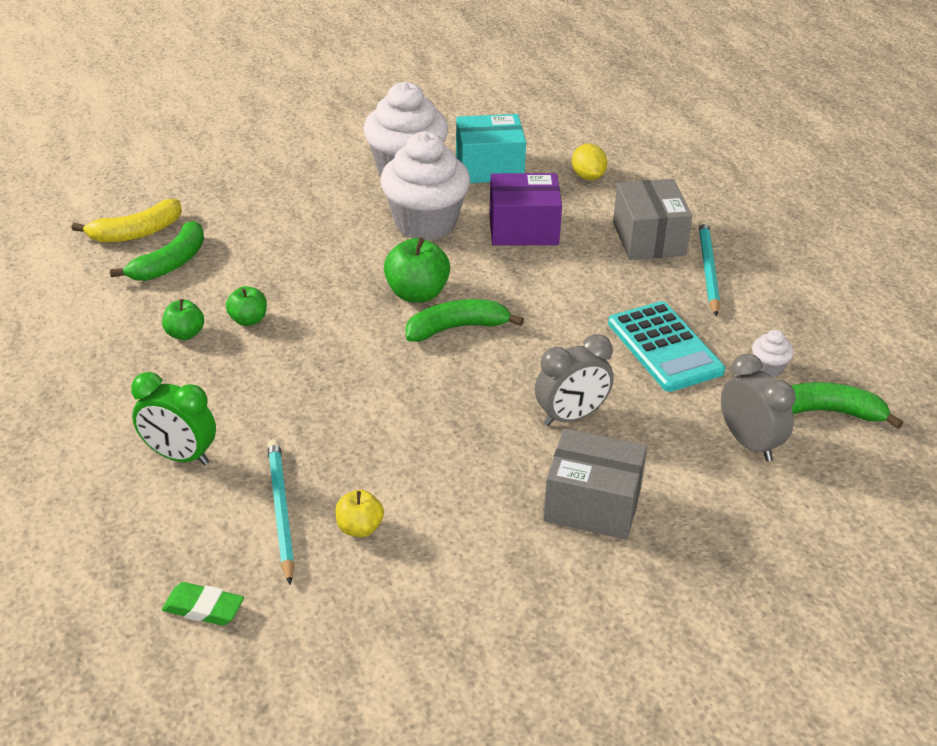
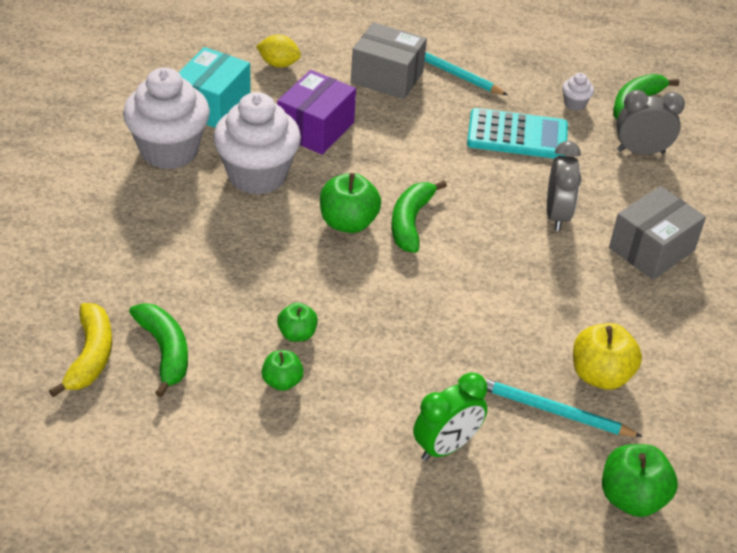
camera: 60 degrees left, 5 degrees up
(203, 608) = (632, 498): green eraser -> green apple
(359, 528) = (600, 375): yellow apple -> yellow apple, size x1.66

